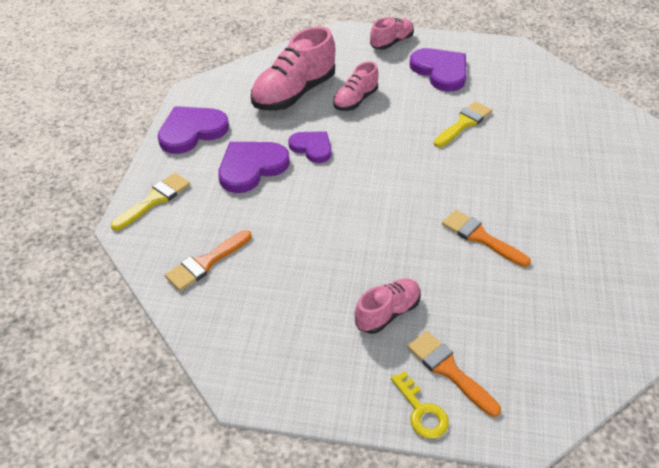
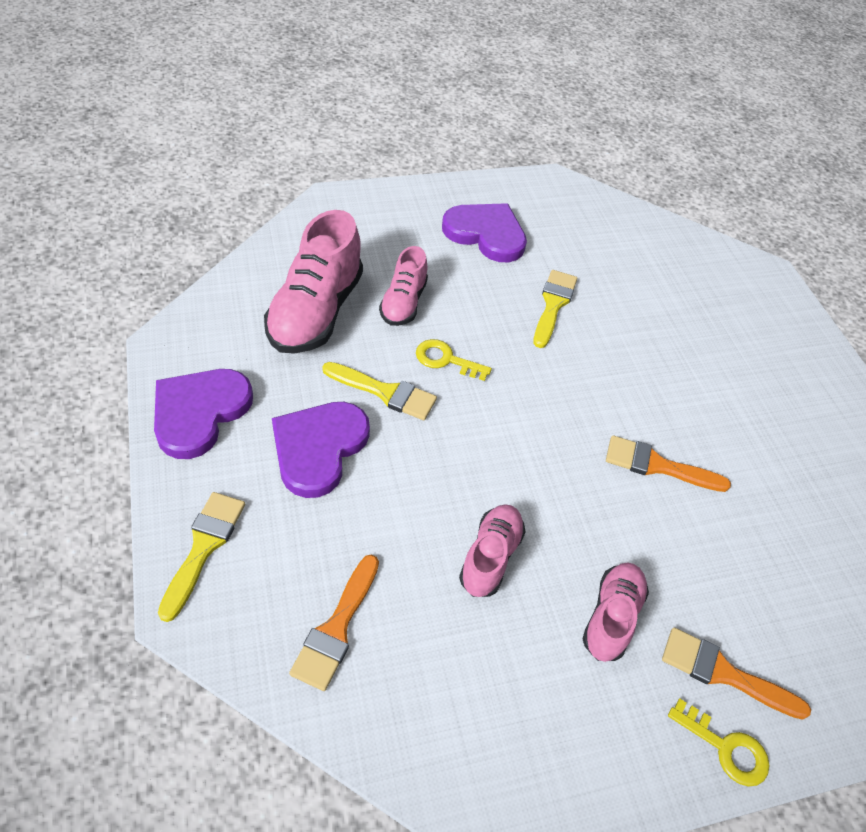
camera: 30 degrees left, 5 degrees up
(312, 147) = (385, 392): purple heart -> yellow brush
(364, 139) = (445, 360): none -> yellow key
(391, 42) = (403, 203): pink shoe -> pink shoe (490, 557)

